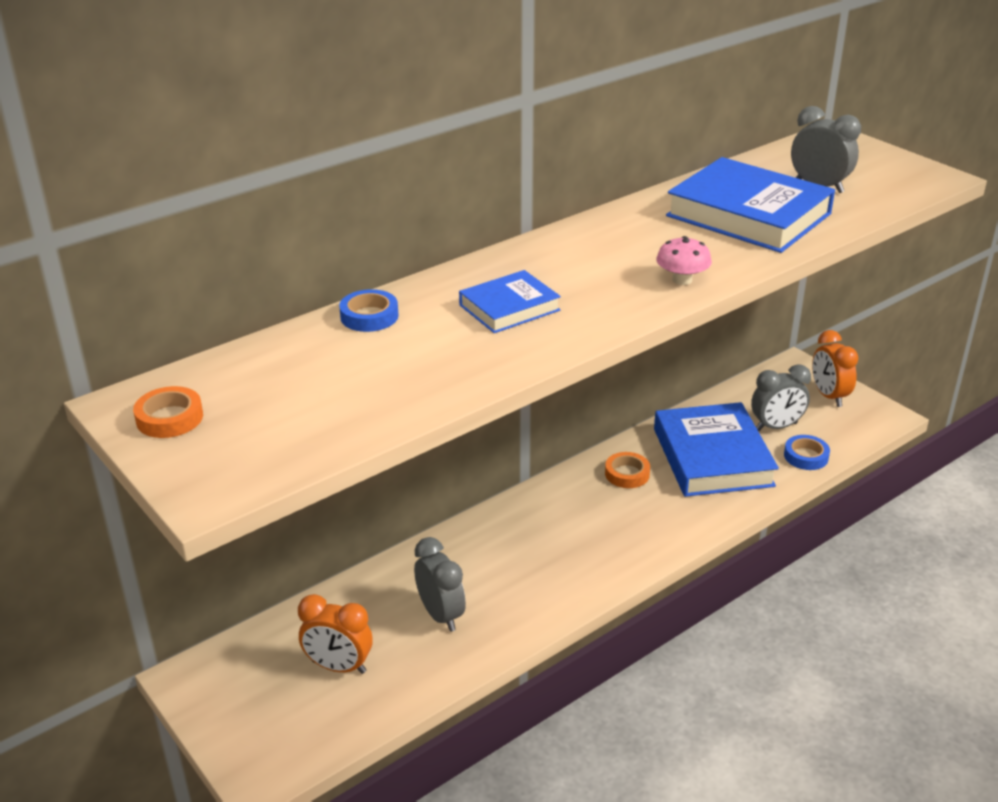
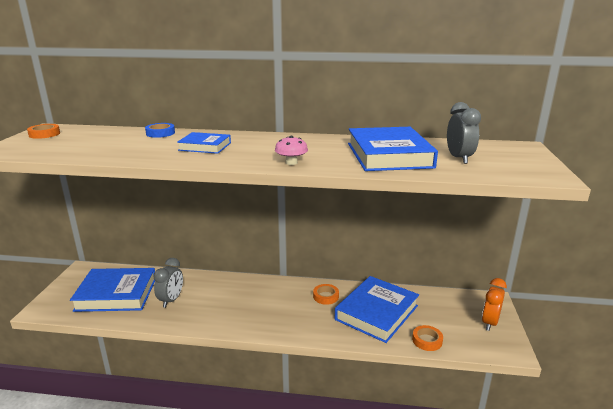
camera: 45 degrees right, 10 degrees down
(338, 667) = (116, 294): orange clock -> blue book
(776, 427) = (433, 319): grey clock -> none
(806, 456) = (427, 340): blue tape -> orange tape

